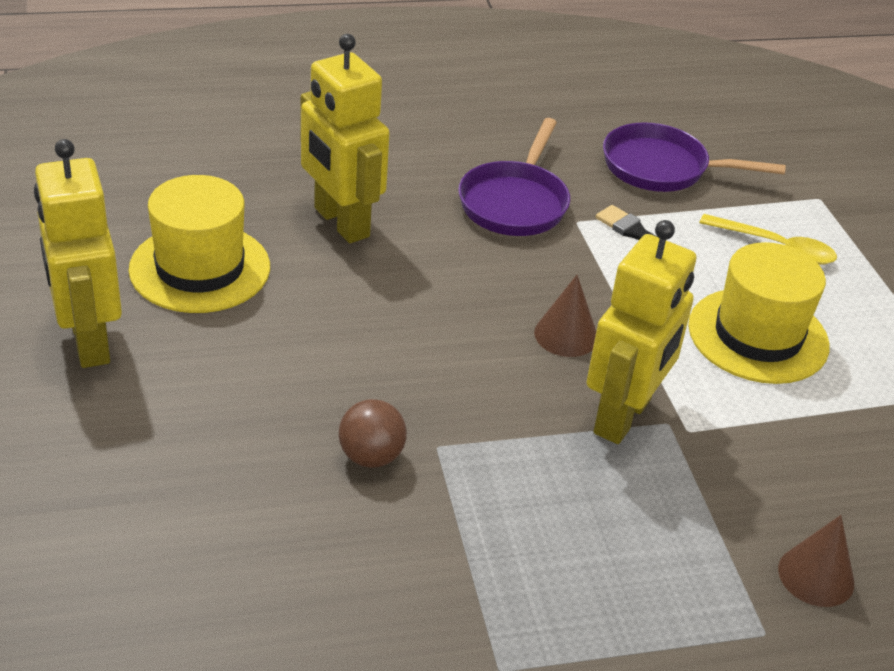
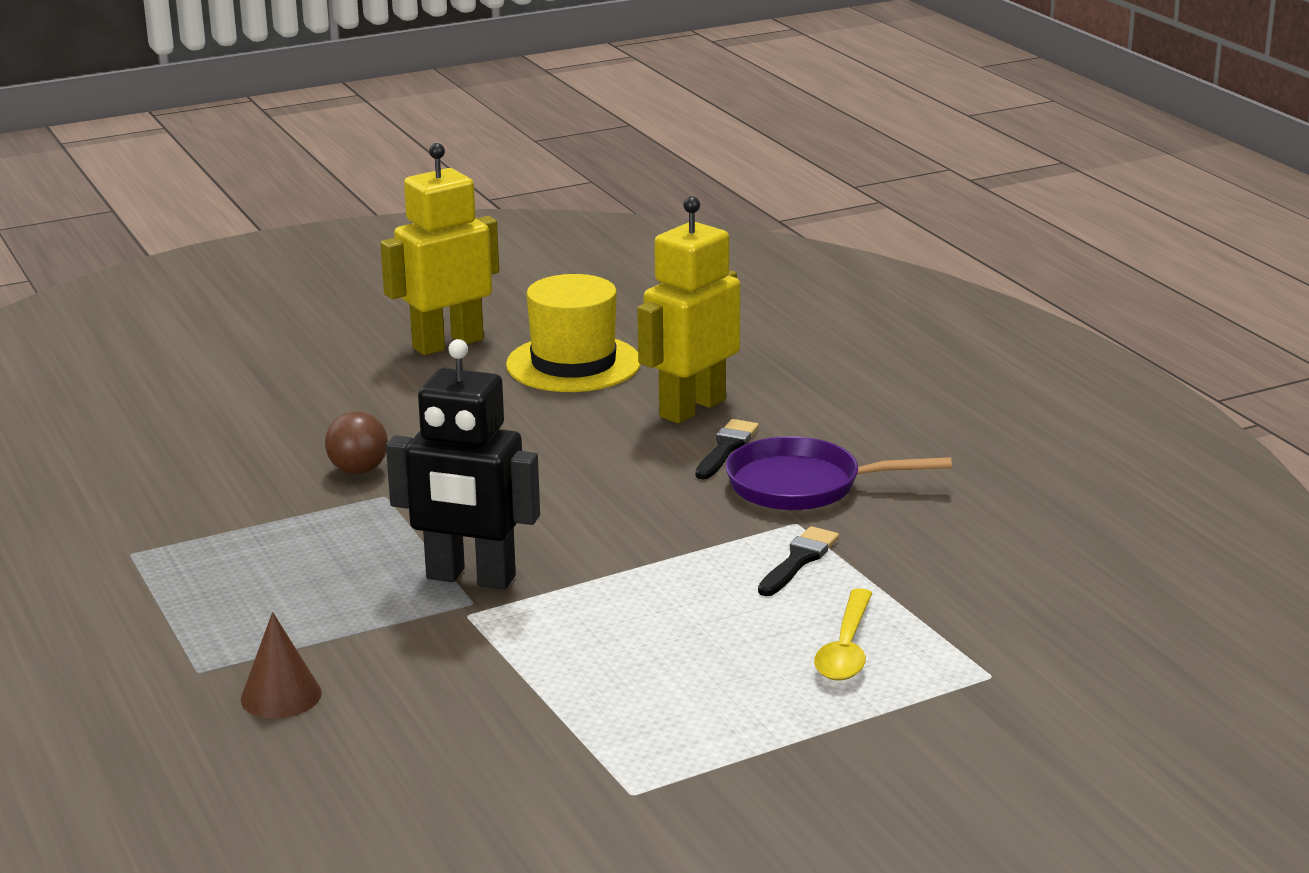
camera: 80 degrees right, 15 degrees down
(429, 223) = (726, 448): none -> black brush
(566, 335) = (584, 537): brown cone -> none
(623, 417) = (470, 578): yellow robot -> black robot
(662, 168) = (959, 562): purple pan -> none
(758, 336) = (654, 645): yellow hat -> none

